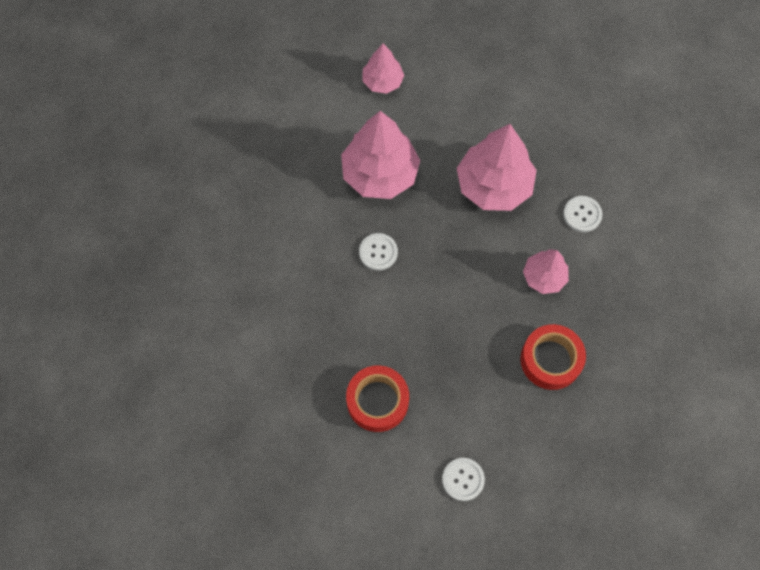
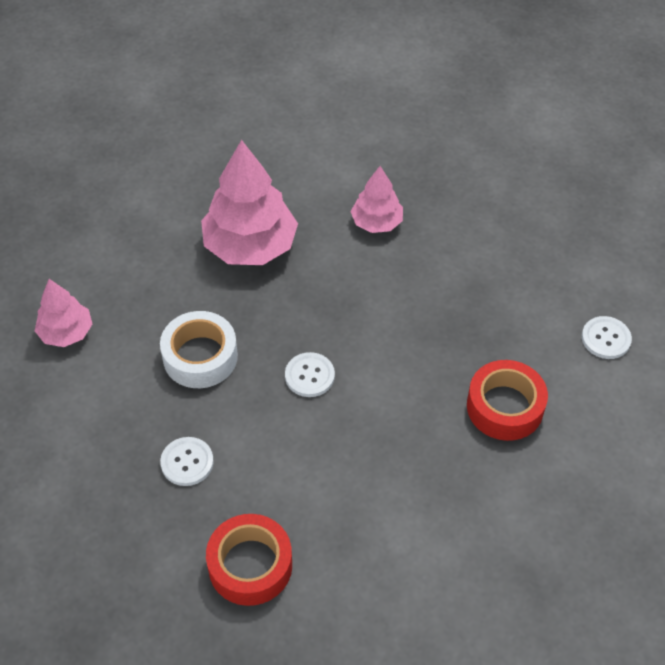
camera: 80 degrees left, 15 degrees down
(380, 173) = (200, 357): pink tree -> white tape
(550, 360) = (476, 235): red tape -> red tape (250, 565)
(582, 214) = (308, 175): white button -> white button (187, 462)

